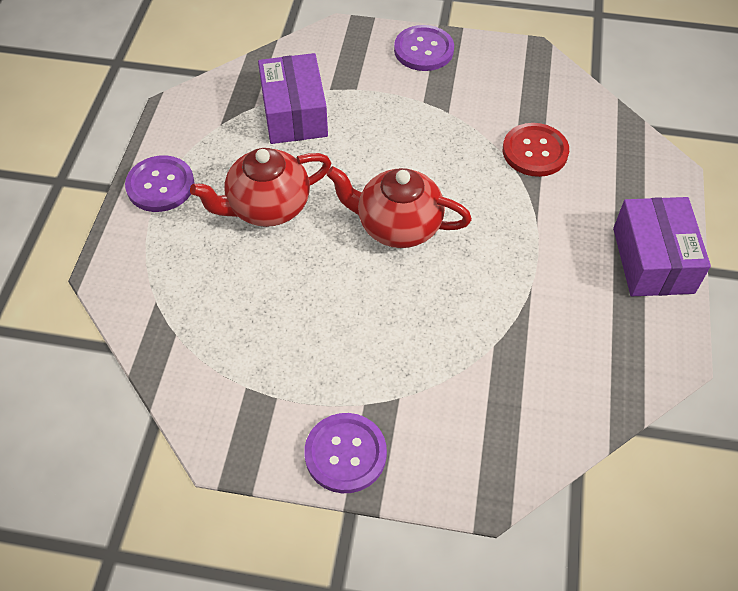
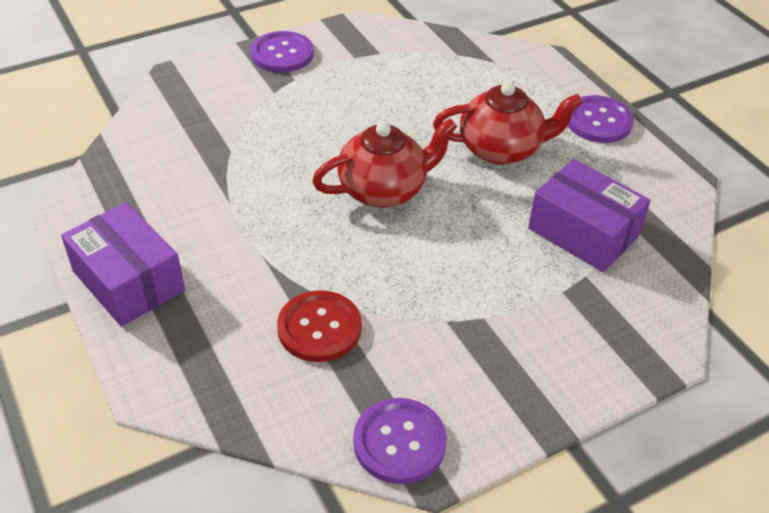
camera: 140 degrees right, 10 degrees down
(267, 207) = (501, 149): red teapot -> red teapot turned 60 degrees clockwise
(423, 50) = (552, 384): purple button -> purple button (399, 442)

